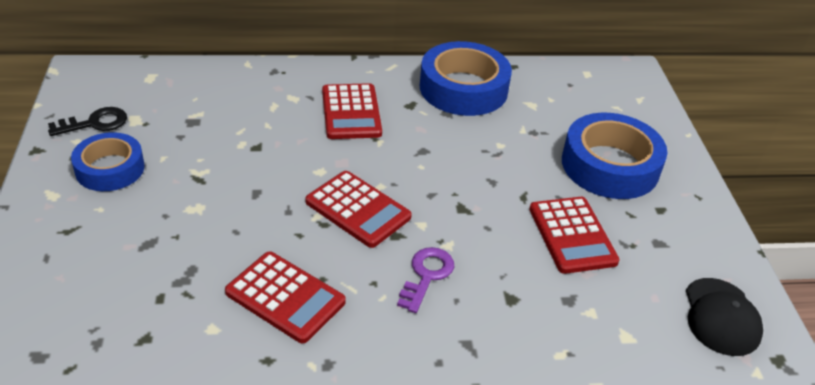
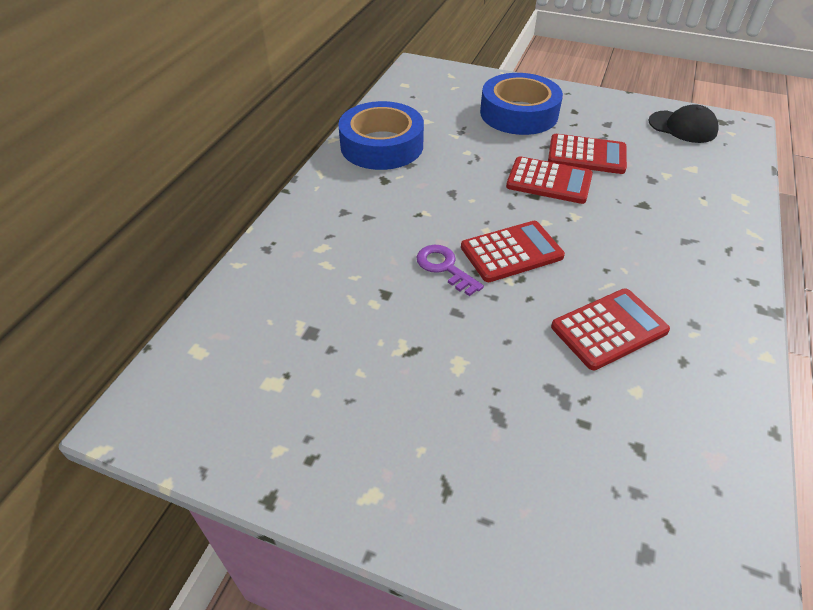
camera: 60 degrees left, 5 degrees up
(95, 123) = (254, 424): black key -> none
(110, 169) = (353, 426): blue tape -> none
(351, 112) = (372, 217): red calculator -> red calculator (549, 181)
(426, 275) = (607, 238): purple key -> purple key (444, 267)

